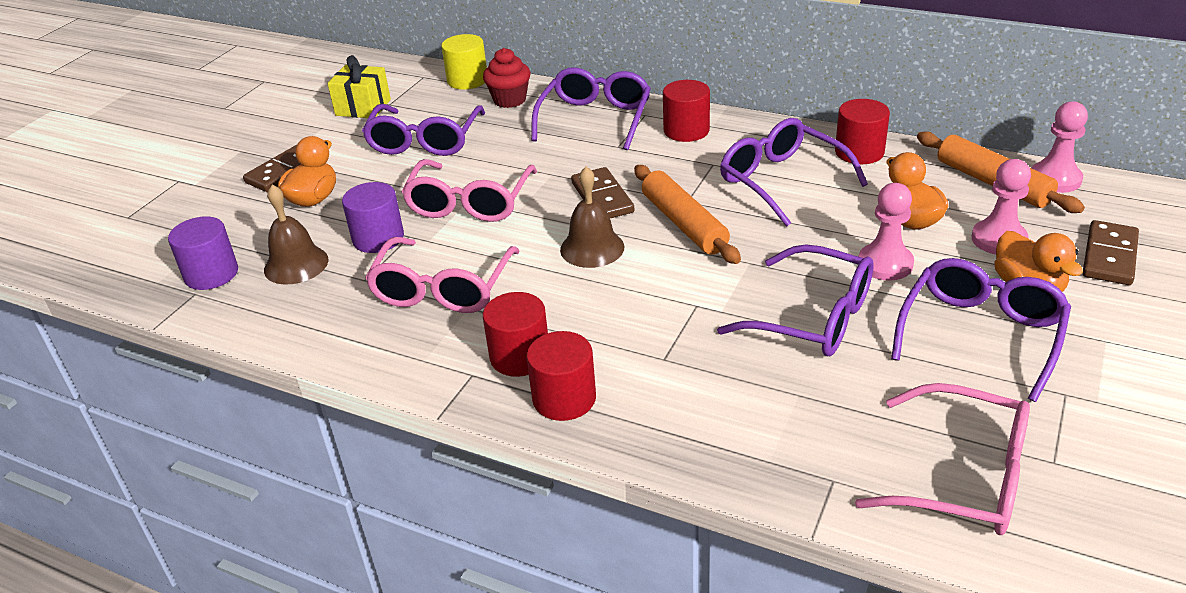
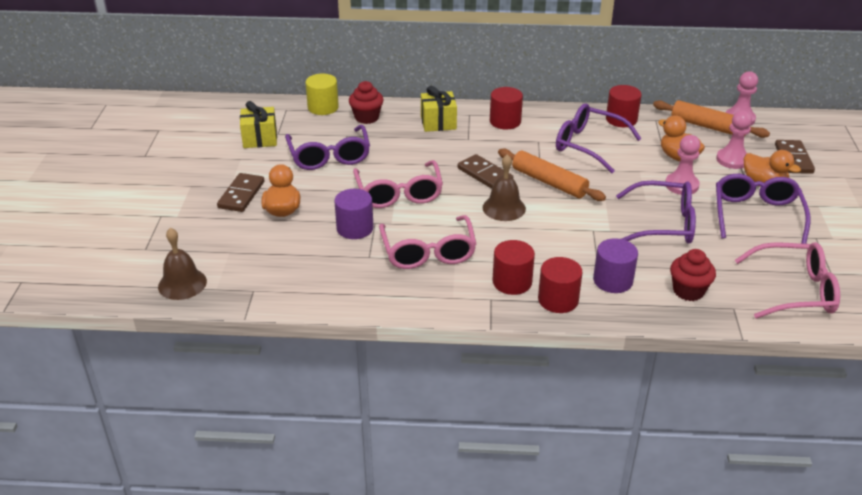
camera: 25 degrees left, 0 degrees up
(211, 274) = (253, 275): purple cylinder -> purple cylinder (613, 280)
(296, 264) = (311, 256): brown bell -> brown bell (182, 284)
(595, 119) = (438, 123): purple glasses -> yellow gift
(776, 433) = (688, 291): none -> red cupcake

